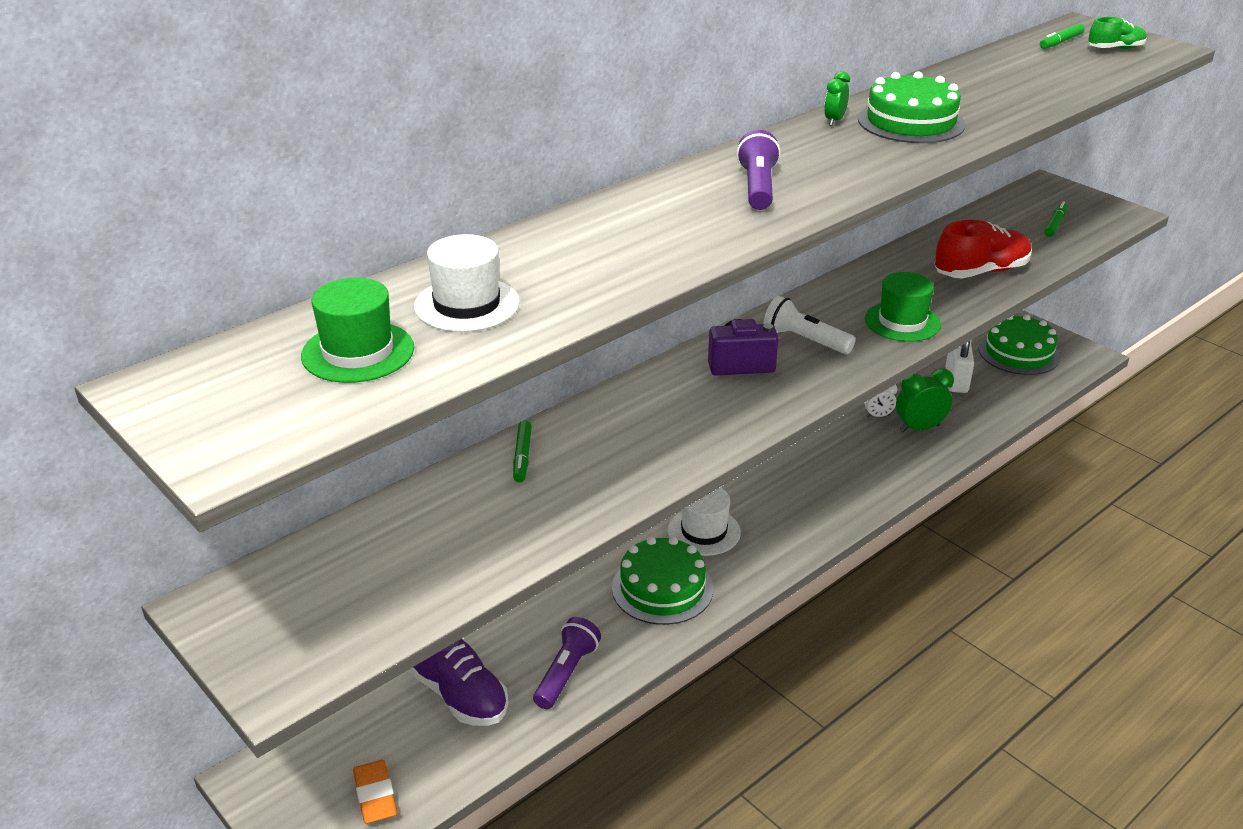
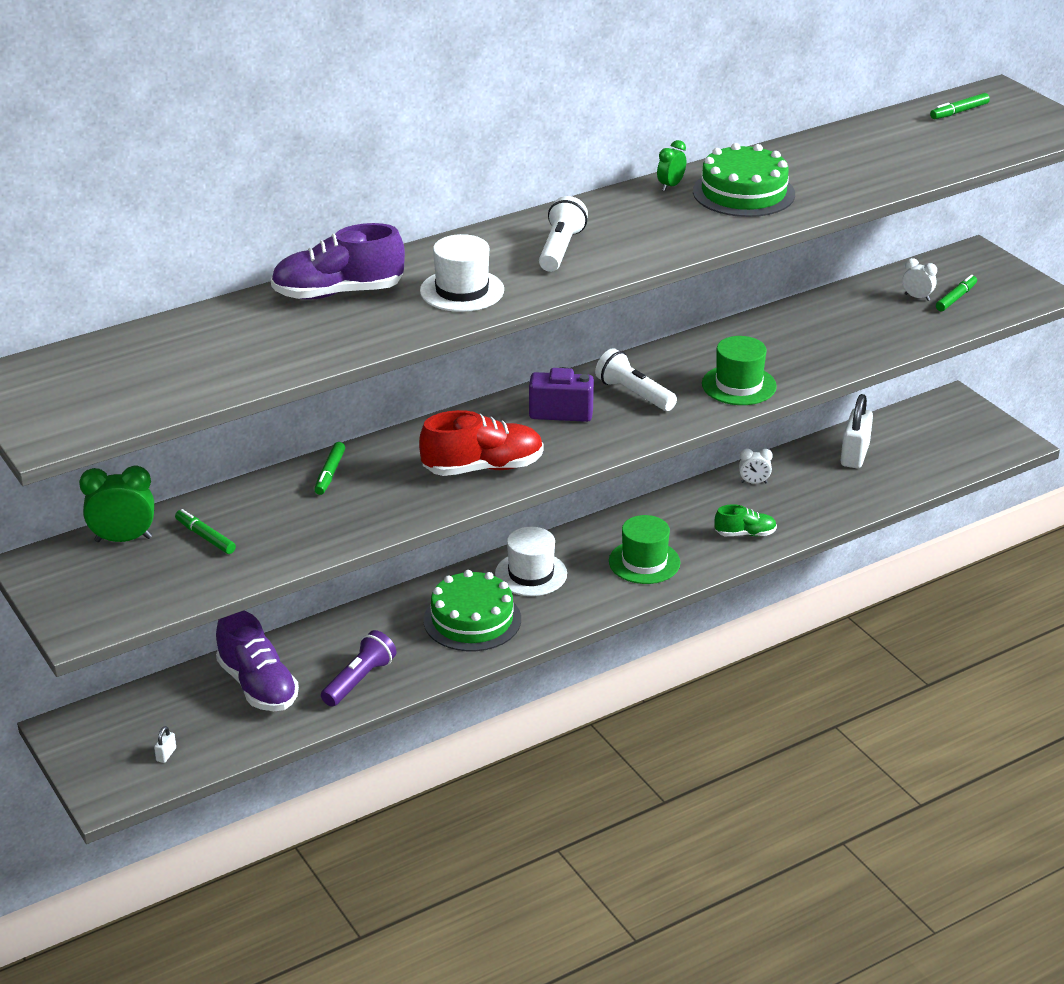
camera: 10 degrees right, 0 degrees up
(358, 352) = (166, 365): green hat -> green hat (644, 562)
(375, 795) = (166, 754): orange eraser -> white padlock
(403, 548) = (205, 537): none -> green marker
(467, 304) = (265, 335): white hat -> white hat (462, 291)
(535, 251) = (338, 293): none -> purple shoe
(757, 187) = (560, 249): purple flashlight -> white flashlight
(919, 428) = (791, 499): green clock -> green clock (123, 539)
(980, 272) = (846, 342): red shoe -> red shoe (483, 468)
(1018, 353) = (938, 433): green cake -> none
(1020, 226) = (917, 297): none -> white clock
(1115, 49) = (1010, 124): green shoe -> green shoe (745, 534)

